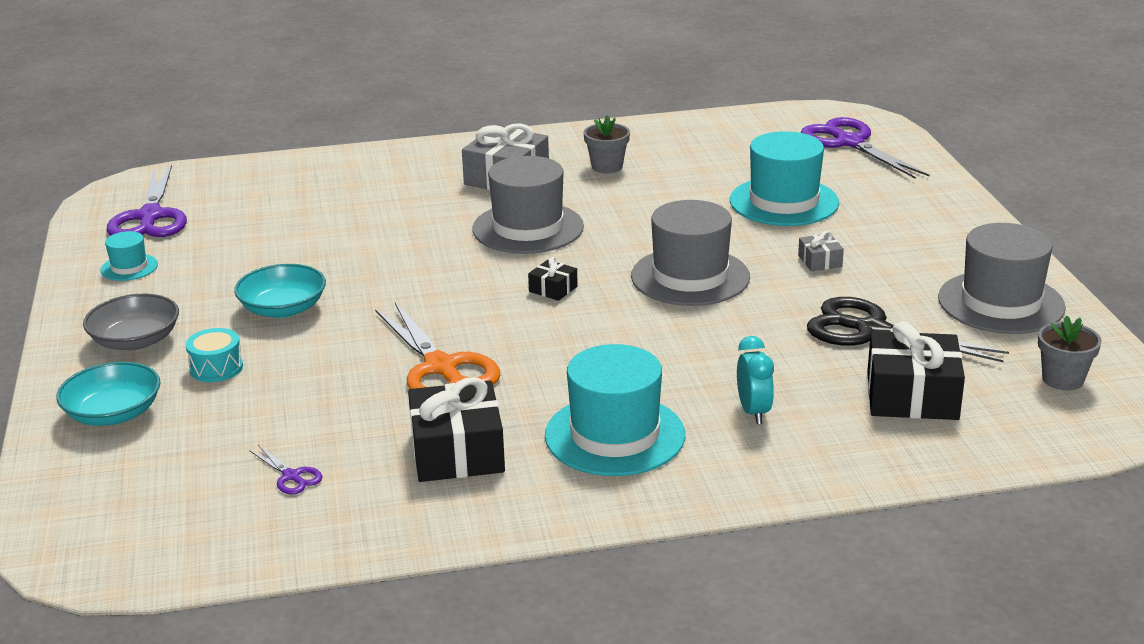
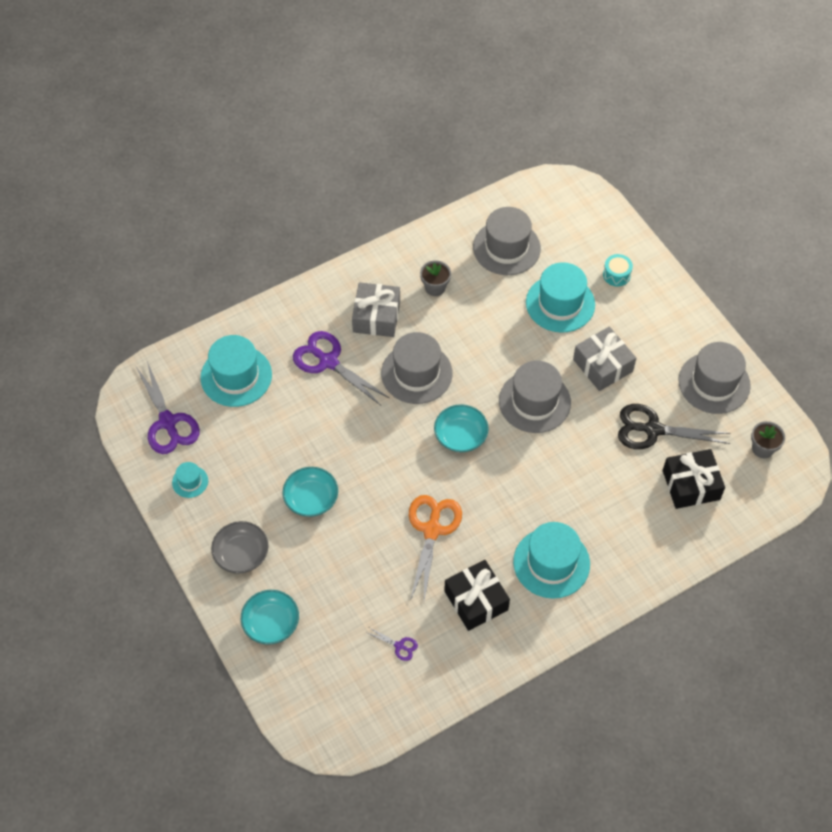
camera: 20 degrees left, 30 degrees up
(216, 368) = (305, 566): turquoise drum -> turquoise drum (616, 275)
(275, 195) = (236, 376): none -> turquoise hat
(441, 368) = (432, 530): orange scissors -> orange scissors turned 120 degrees counterclockwise
(553, 289) = (460, 435): black gift -> turquoise bowl
(732, 150) = (506, 248): none -> grey hat
(753, 412) = (615, 522): turquoise clock -> none
(820, 261) = (602, 365): grey gift -> grey gift, size x2.09
(849, 143) = (577, 220): purple scissors -> purple scissors (328, 362)

